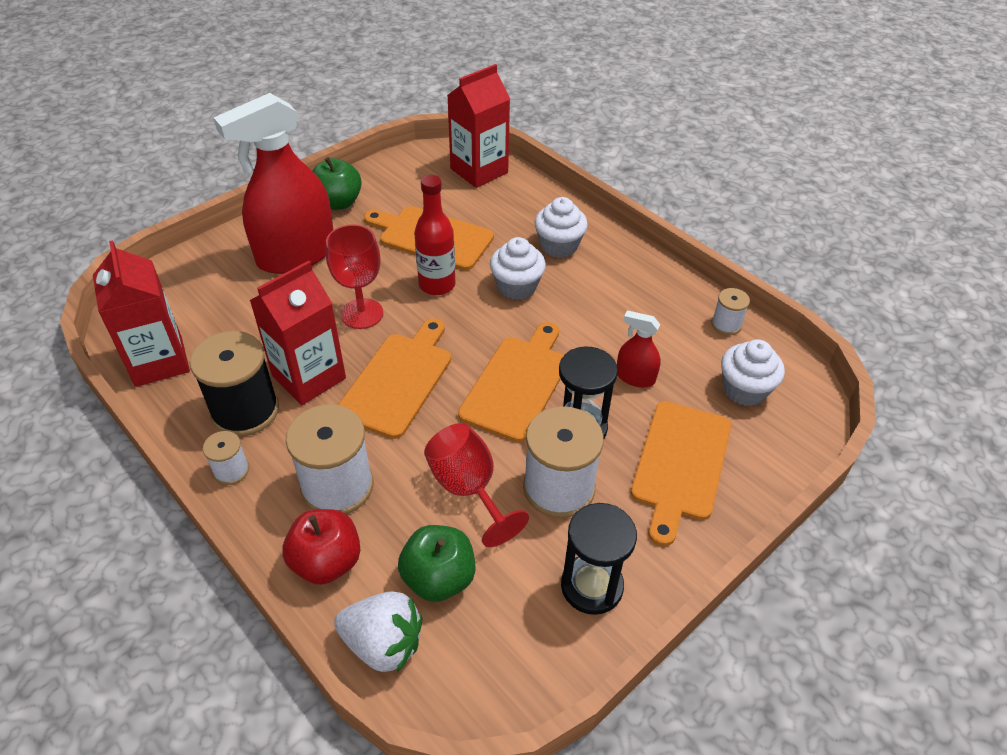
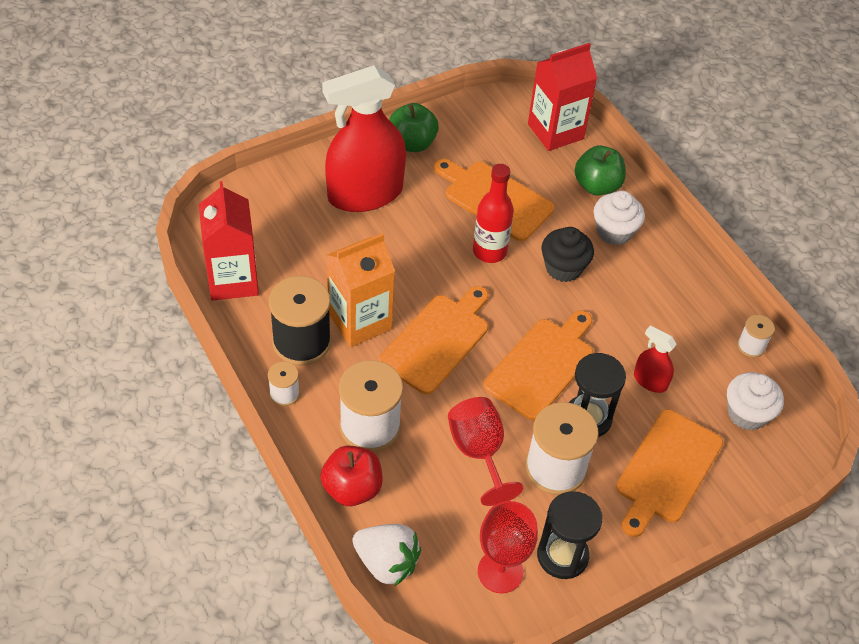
camera: 10 degrees right, 5 degrees up
(309, 377) = (360, 321): red carton -> orange carton
(362, 314) = (416, 268): red goblet -> red goblet (500, 571)
(438, 578) = (439, 521): green apple -> green apple (597, 186)
(516, 287) = (563, 268): white cupcake -> black cupcake

